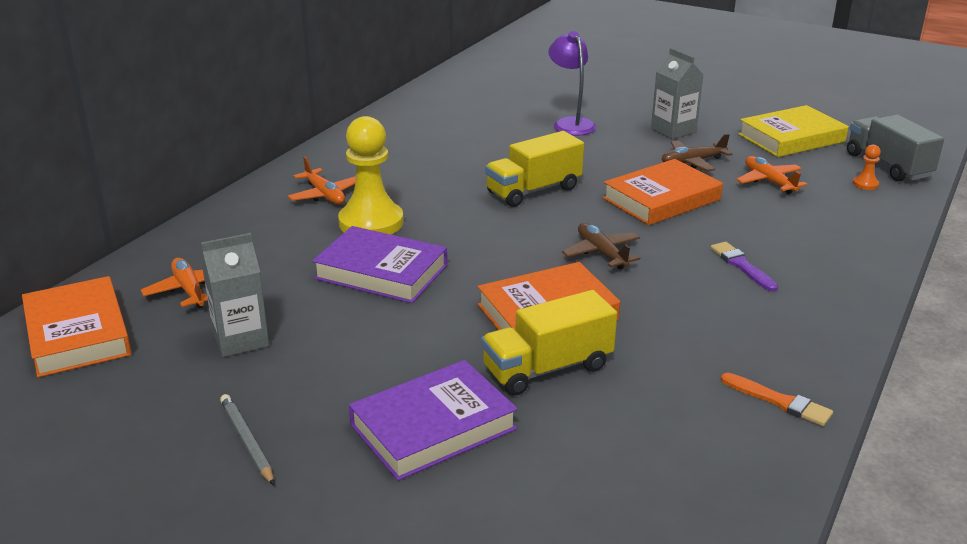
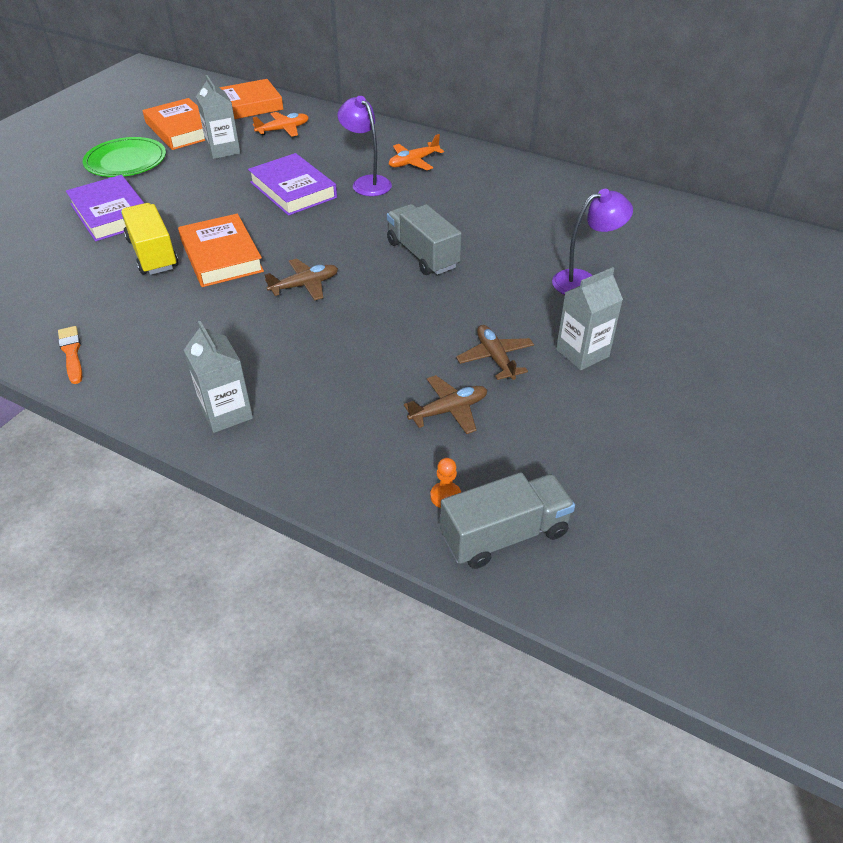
camera: 90 degrees right, 15 degrees up
(247, 441) = (126, 161): grey pencil -> green plate
(371, 222) = (367, 182): yellow pawn -> purple lamp
(381, 272) = (293, 190): purple book -> purple book turned 60 degrees counterclockwise
(533, 190) = (422, 255): yellow truck -> grey truck
(661, 199) = (405, 327): orange book -> orange book (182, 129)
(741, 265) = (269, 362): purple brush -> none
(769, 181) = (449, 410): orange plane -> brown plane
(779, 401) = (71, 353): orange brush -> orange brush turned 120 degrees clockwise
(791, 138) = (581, 453): yellow book -> none
(826, 283) = (226, 413): none -> grey carton

